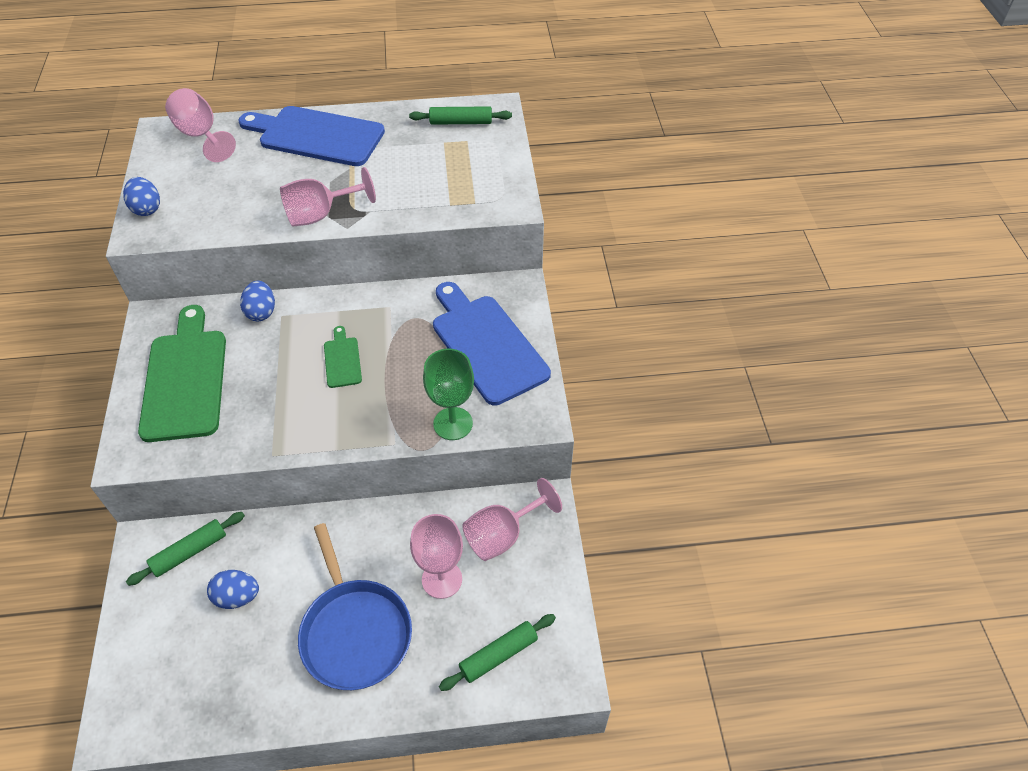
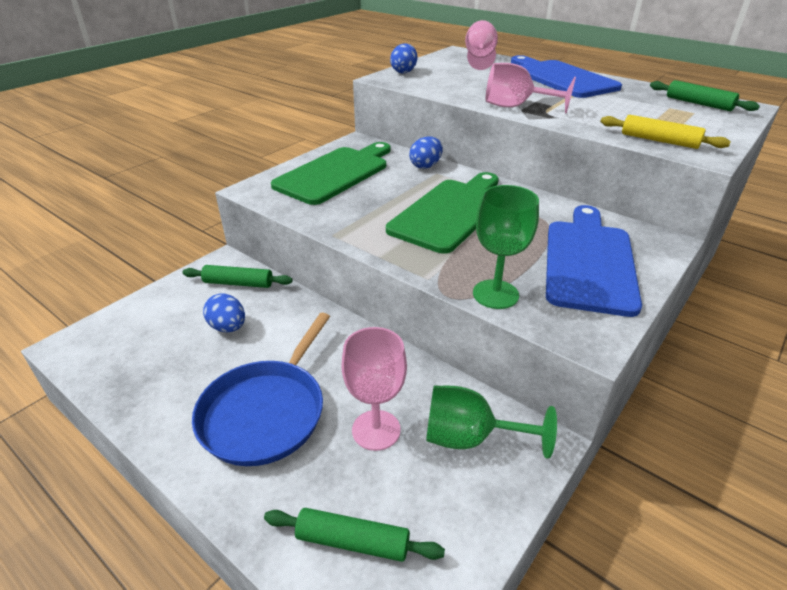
camera: 45 degrees right, 15 degrees down
(342, 360) = (450, 212): green cutting board -> green cutting board, size x2.15
(470, 203) = (659, 141): none -> yellow rolling pin
(502, 535) = (469, 438): pink goblet -> green goblet

